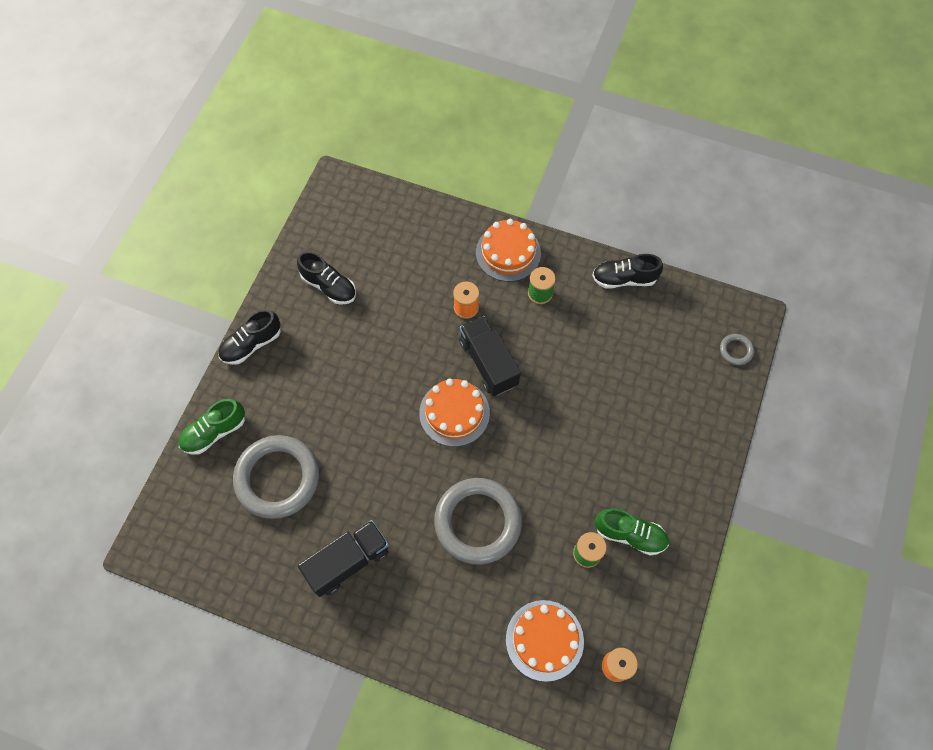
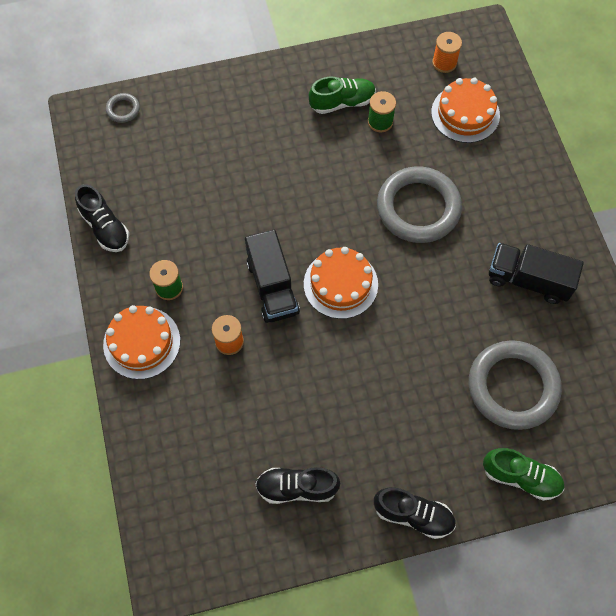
camera: 125 degrees left, 0 degrees up
(329, 286) = (297, 488): black shoe -> black shoe turned 90 degrees counterclockwise
(488, 363) = (272, 287): black truck -> black truck turned 45 degrees counterclockwise
(630, 534) = (342, 102): green shoe -> green shoe turned 90 degrees clockwise

